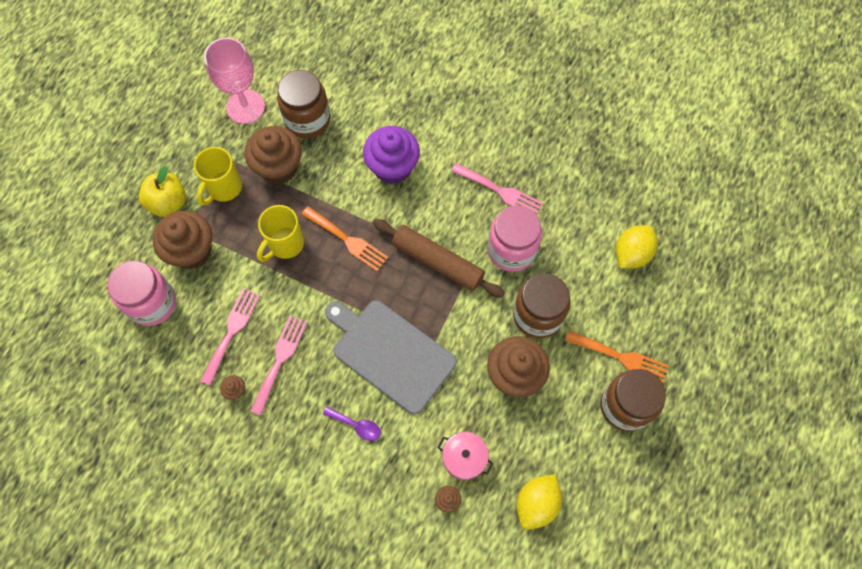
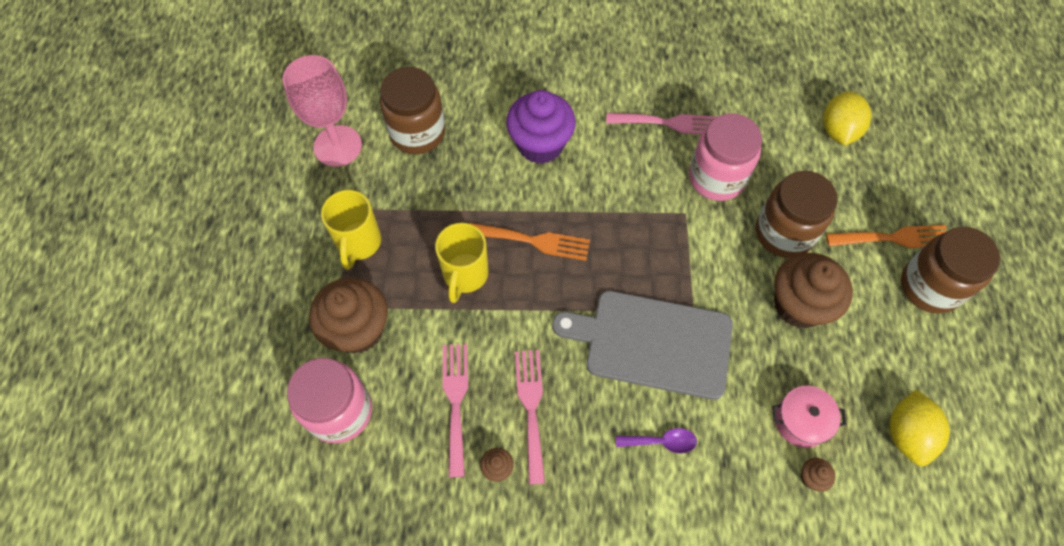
camera: 25 degrees left, 5 degrees down
(168, 202) = (299, 287): yellow apple -> none
(279, 167) = (412, 195): brown cupcake -> none
(437, 262) = (646, 222): brown rolling pin -> none

